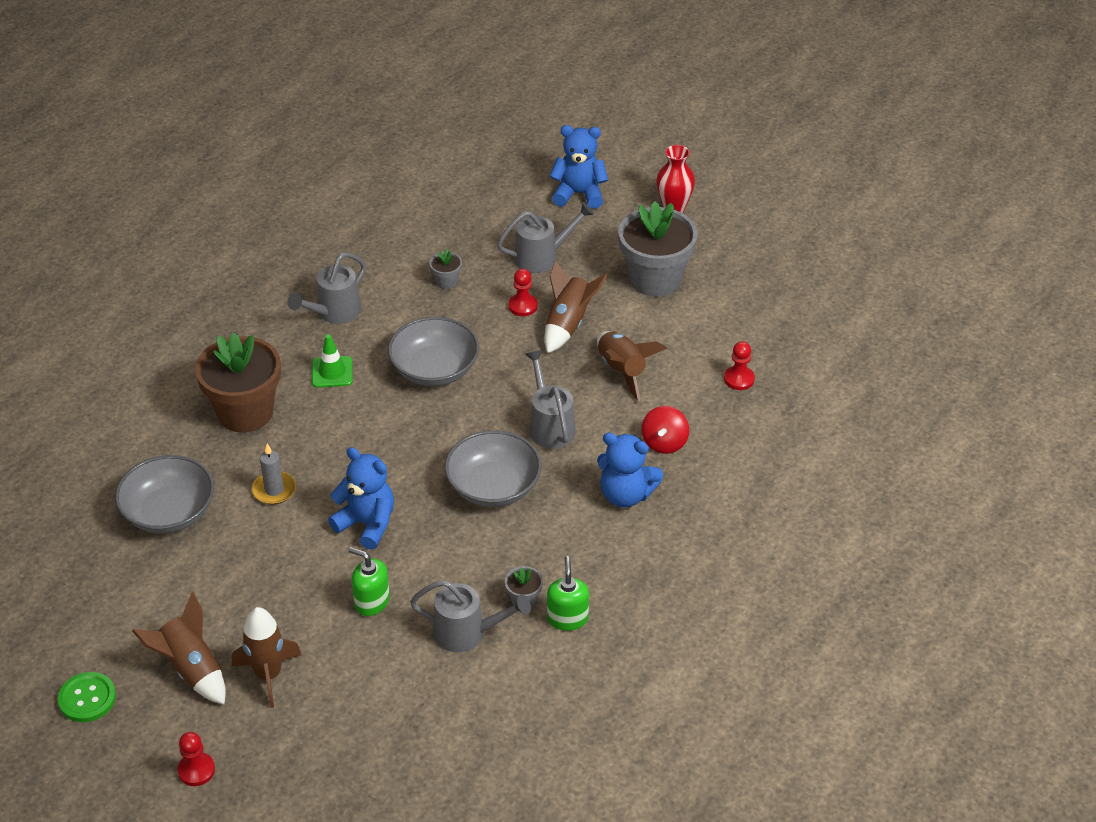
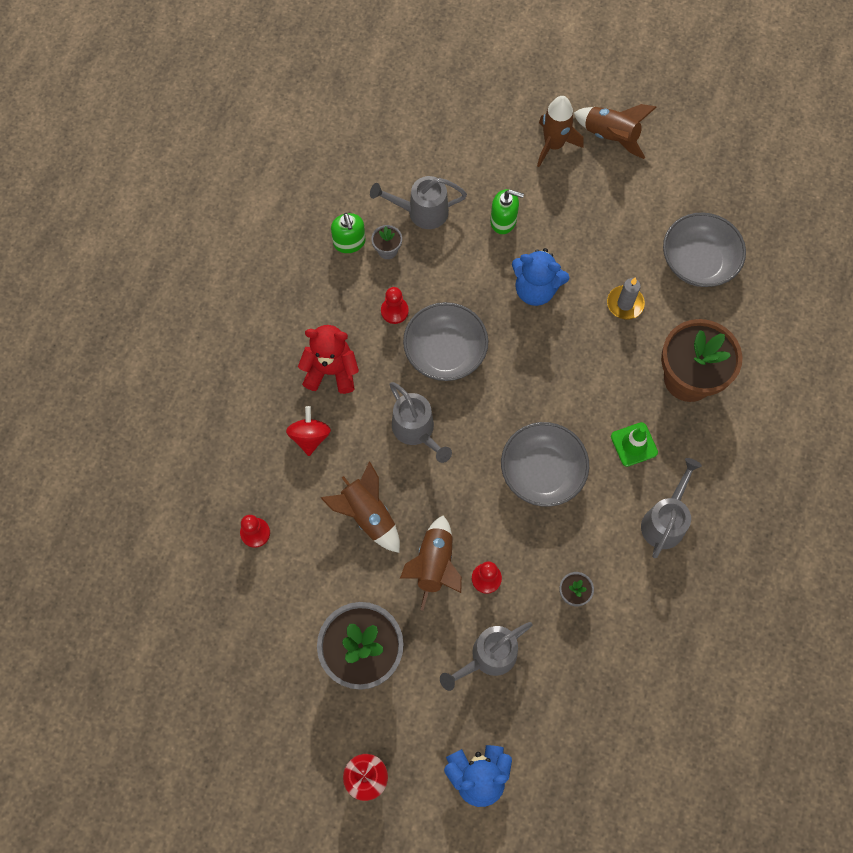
camera: 165 degrees right, 25 degrees up
(87, 698) = (671, 98): green button -> none
(196, 770) = (569, 68): red pawn -> red pawn (394, 311)
(626, 495) = (331, 371): blue teddy bear -> red teddy bear

